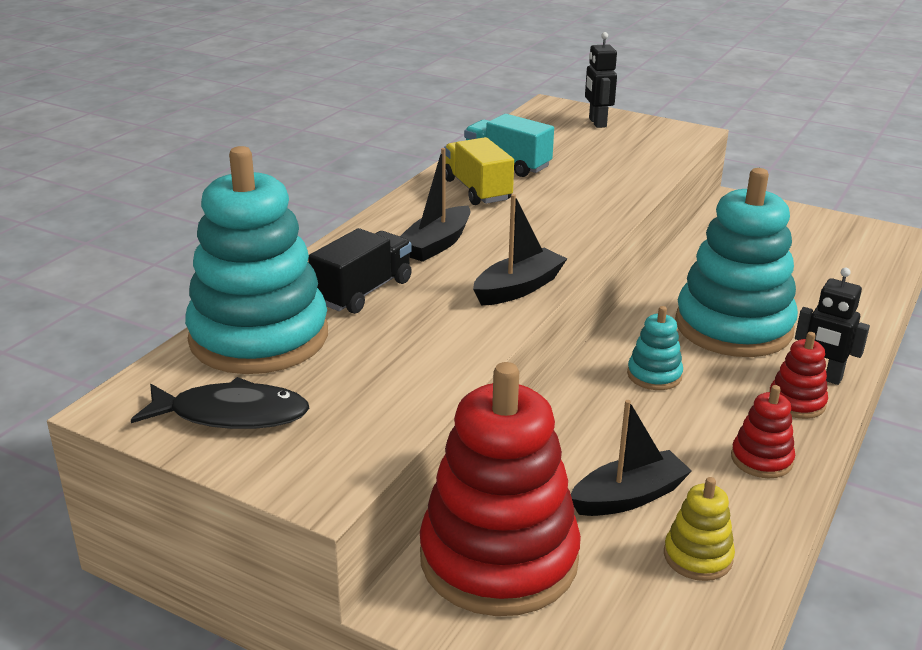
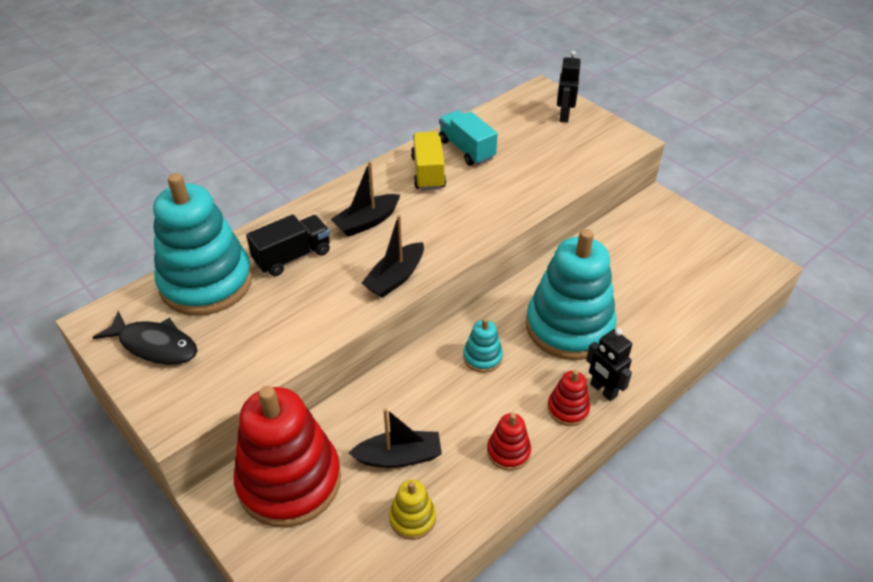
camera: 20 degrees right, 15 degrees up
(518, 288) = (395, 278): black boat -> black boat turned 150 degrees clockwise

